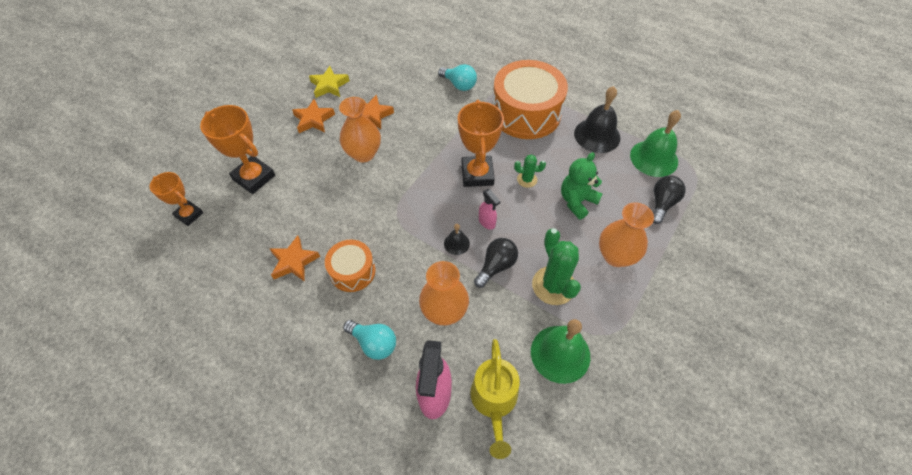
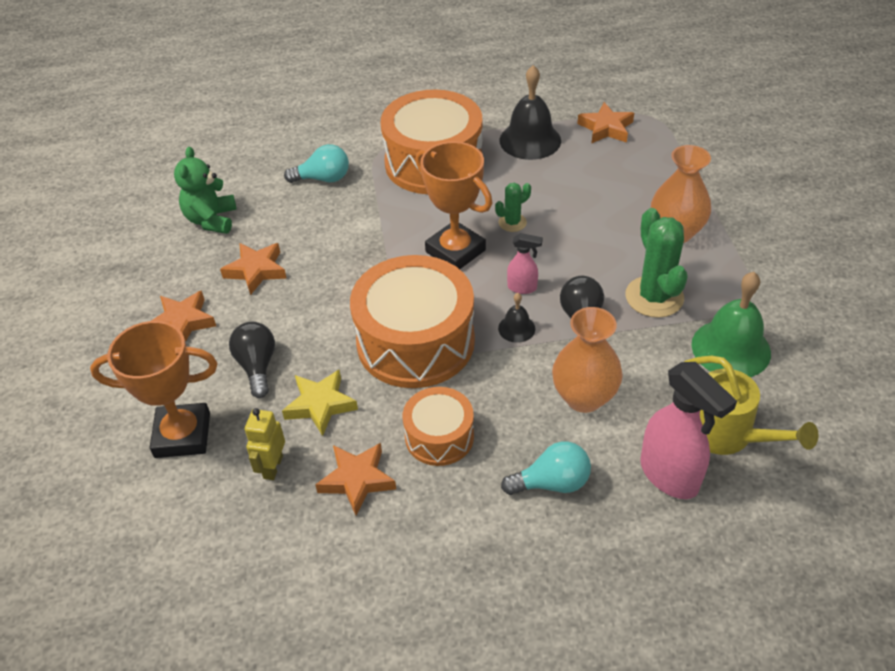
camera: 40 degrees left, 10 degrees down
(189, 215) = (142, 538): orange trophy -> none
(269, 224) = (272, 467): none -> yellow robot
(329, 85) = (155, 274): yellow star -> yellow star (320, 405)
(363, 154) = (297, 316): orange vase -> none
(400, 211) = (415, 342): none -> orange drum
(553, 285) = (654, 297): green cactus -> green cactus turned 45 degrees clockwise
(577, 201) = (584, 210): green teddy bear -> green teddy bear (211, 220)
(654, 158) = (606, 128): green bell -> orange star
(662, 203) = (660, 162): black light bulb -> black light bulb (257, 366)

